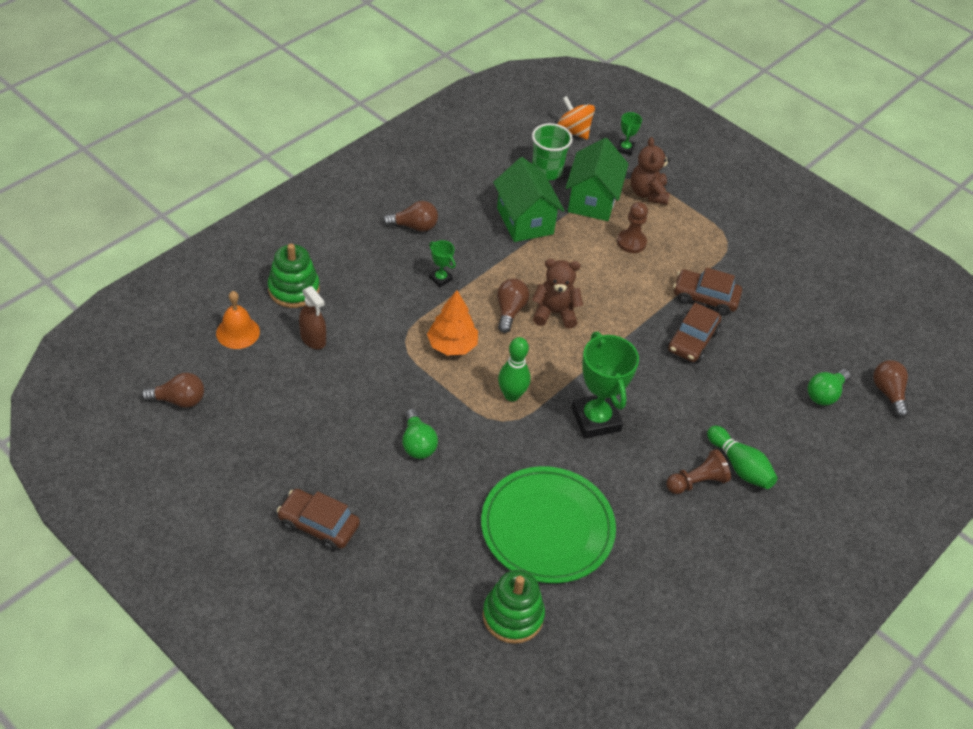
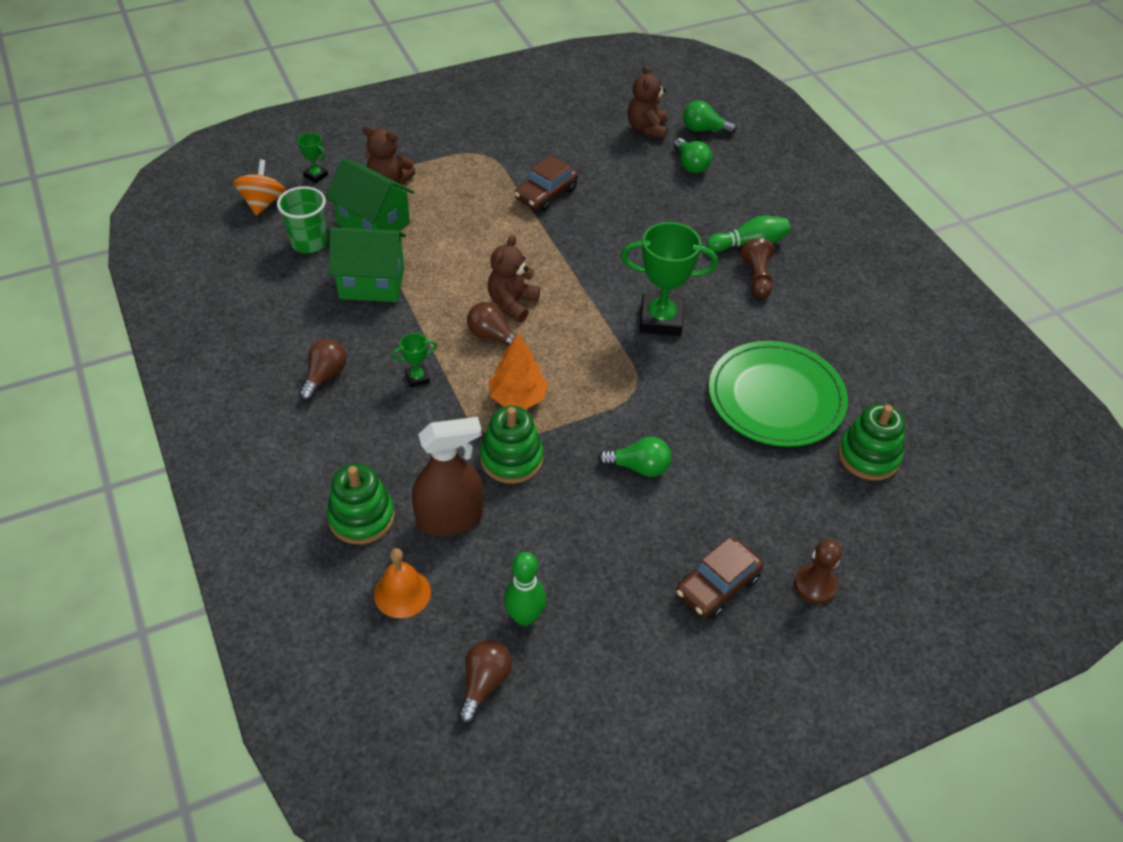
camera: 65 degrees left, 0 degrees up
(313, 339) = (450, 519): brown spray bottle -> brown spray bottle, size x1.62
(387, 359) = (511, 459): none -> green stacking toy
(511, 395) = (605, 371): green bowling pin -> green bowling pin (524, 617)
(573, 131) = (263, 203): orange spinning top -> orange spinning top turned 120 degrees clockwise
(631, 242) = (448, 217): brown pawn -> brown pawn (815, 585)
(692, 340) = (594, 221): brown car -> none
(853, 348) = (647, 129): none -> brown teddy bear
(888, 393) = (704, 130): brown light bulb -> green light bulb

